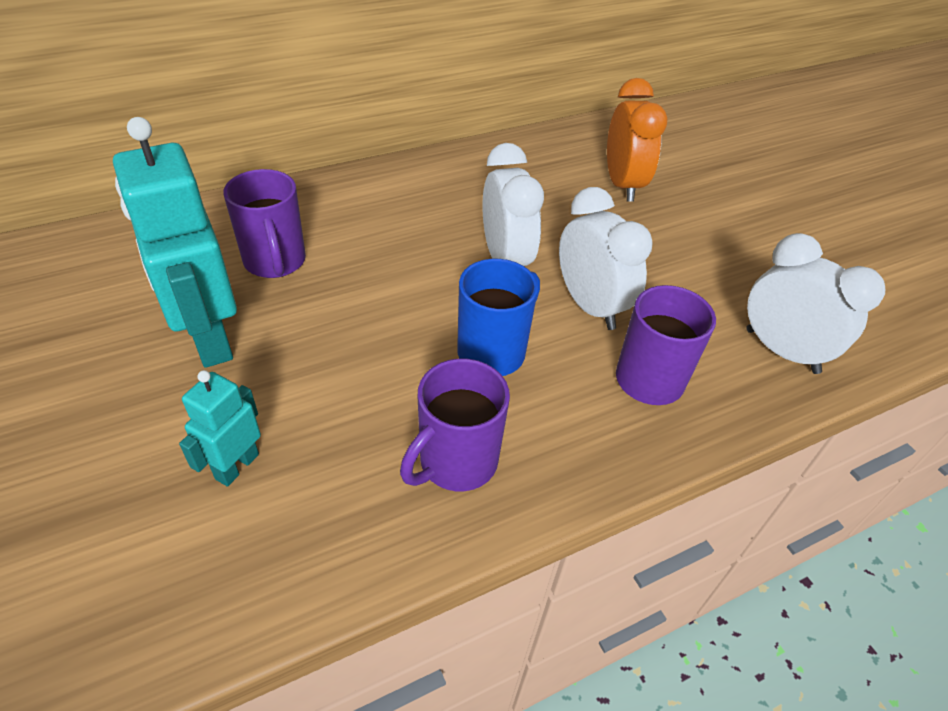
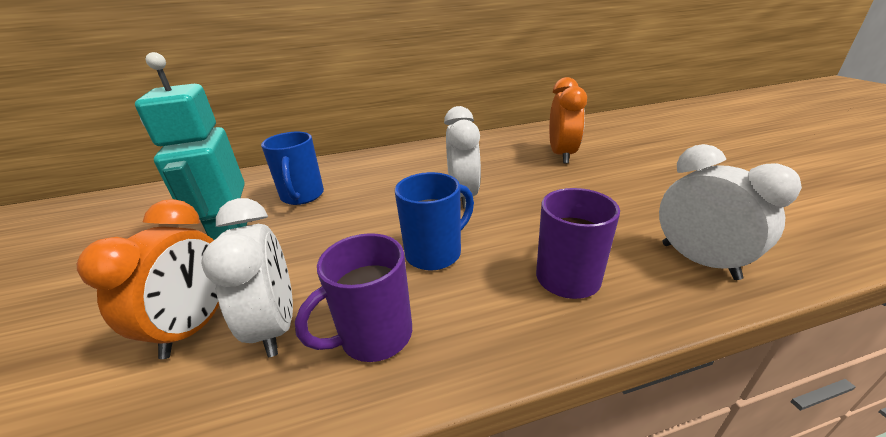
camera: 15 degrees right, 15 degrees down
(237, 466) = (196, 326): turquoise robot -> orange clock
(275, 262) = (302, 196): purple mug -> blue mug
(590, 306) = (523, 225): white clock -> white clock (275, 325)

